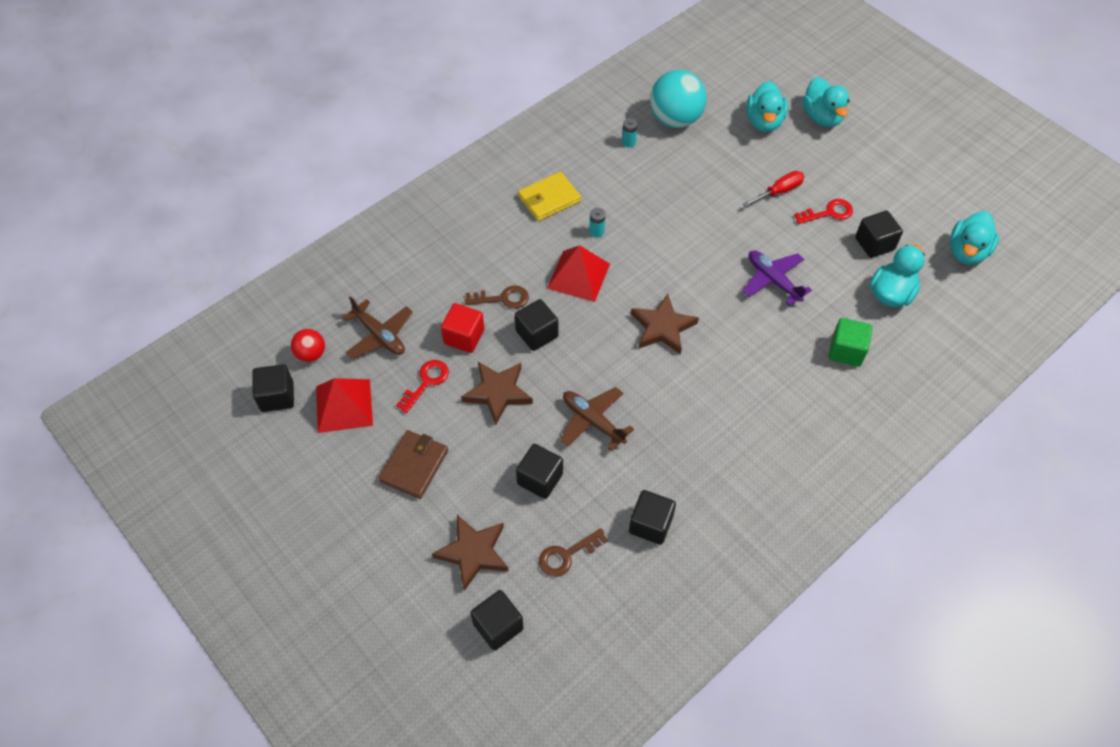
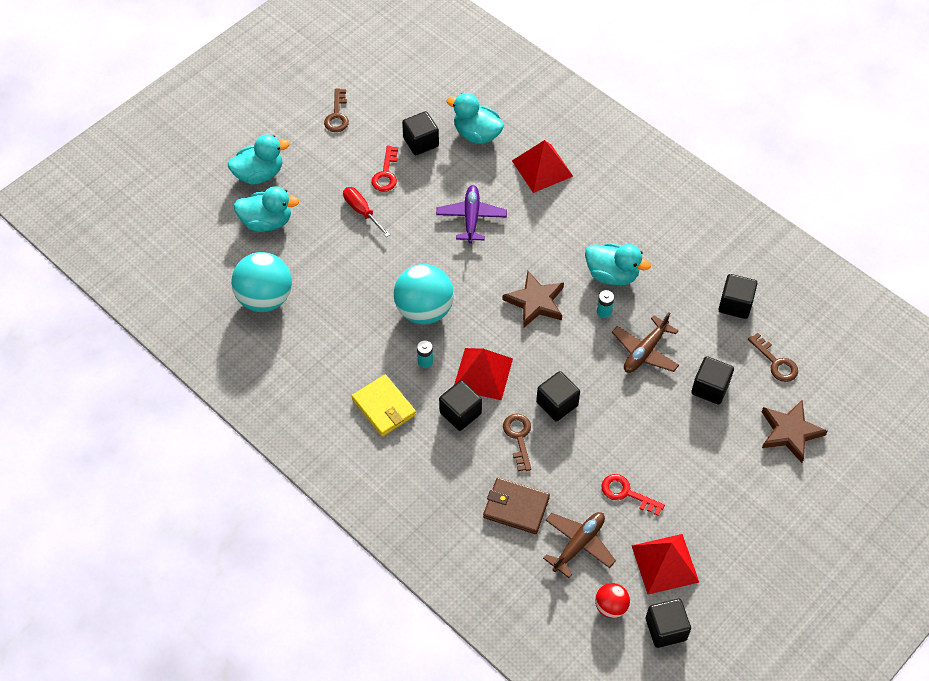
camera: 95 degrees left, 0 degrees up
(414, 466) = (717, 491): brown wallet -> brown wallet (516, 507)
(464, 337) = (569, 467): red cube -> none
(498, 393) = (628, 430): brown star -> none
(498, 626) = (848, 406): black cube -> black cube (460, 413)
(628, 142) = (299, 339): turquoise battery -> turquoise battery (604, 311)
(656, 234) = (424, 310): none -> turquoise ball
(773, 280) = (471, 218): purple plane -> purple plane turned 135 degrees clockwise
(828, 213) = (386, 174): red key -> red key turned 150 degrees counterclockwise
(846, 351) = (542, 168): green cube -> red pyramid
(904, 177) = (337, 115): none -> brown key
(967, 252) = (424, 79): turquoise duck -> turquoise duck (612, 275)

